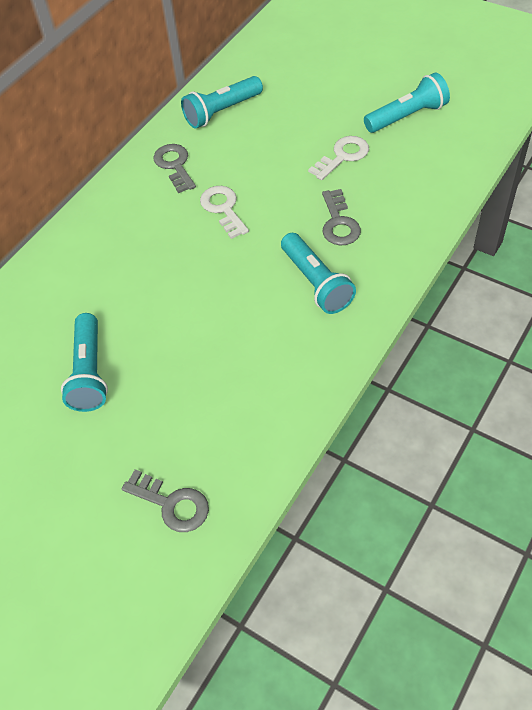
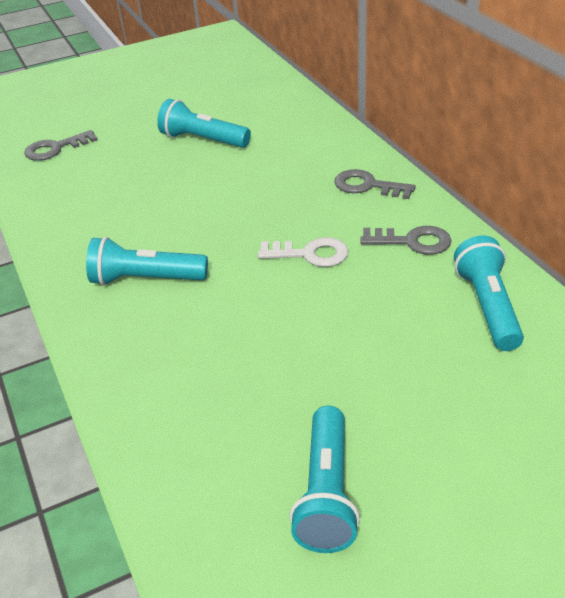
camera: 120 degrees right, 15 degrees down
(339, 223) = (202, 328): grey key -> grey key (367, 186)
(342, 156) = (305, 380): white key -> none

